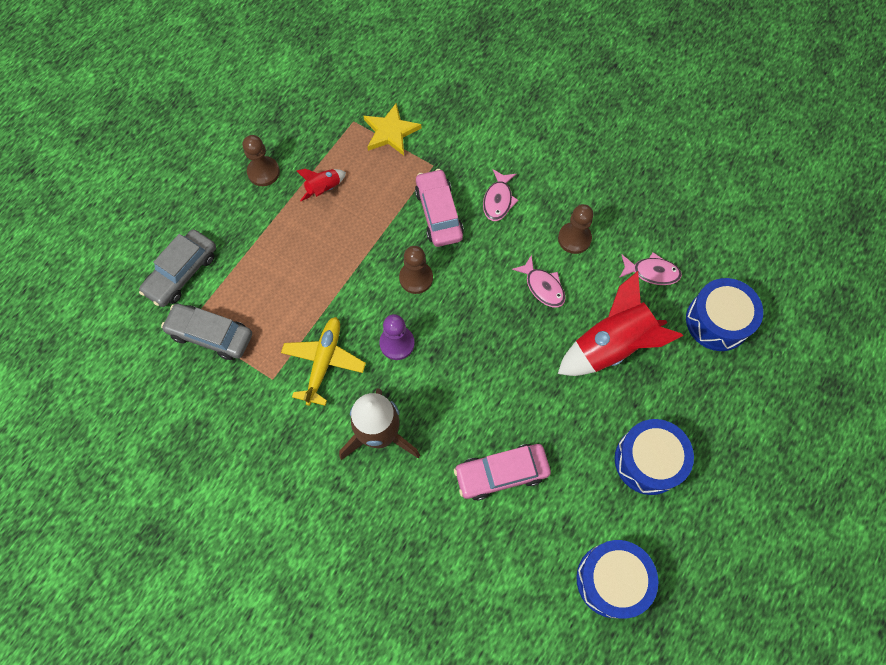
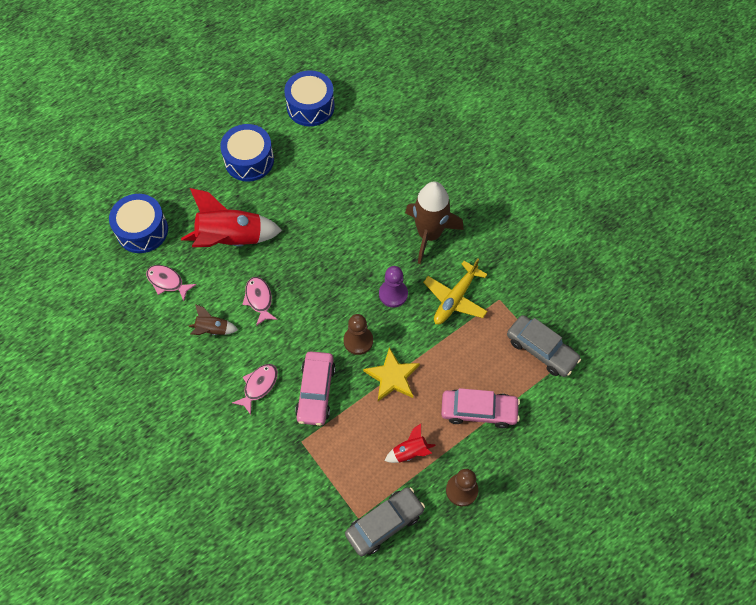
camera: 160 degrees left, 5 degrees down
(182, 273) = (557, 413): grey car -> grey car (384, 523)
(391, 132) = (326, 492): yellow star -> yellow star (392, 377)
(501, 473) = (352, 184): pink car -> pink car (479, 411)
(574, 238) = (213, 330): brown pawn -> brown rocket

